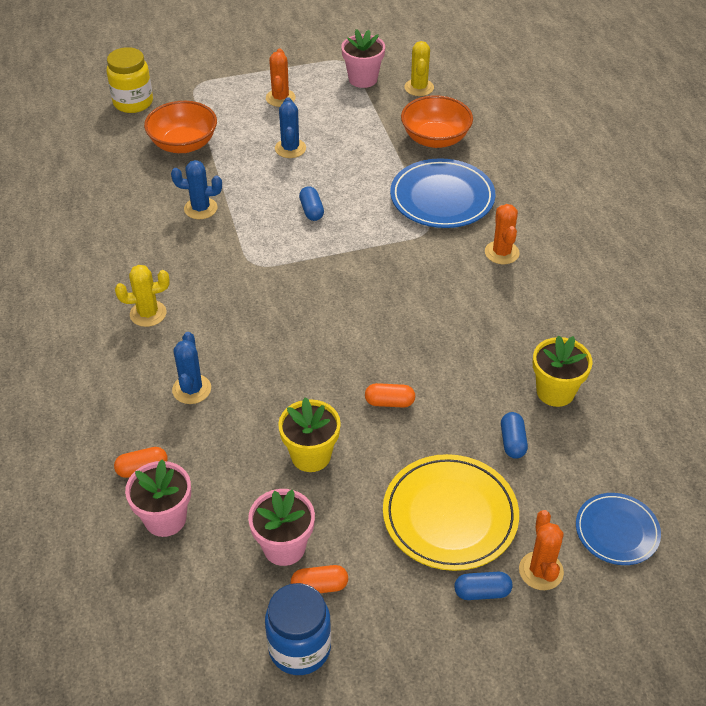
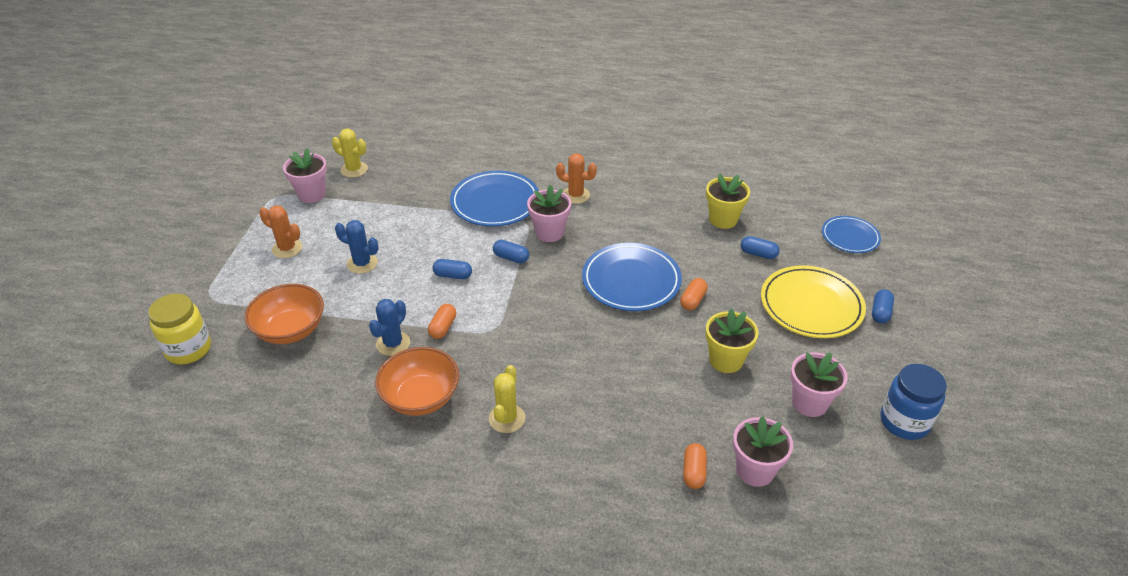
camera: 65 degrees left, 5 degrees down
(191, 389) = (618, 413): blue cactus -> none
(319, 586) = (852, 394): orange capsule -> orange capsule (443, 327)
(364, 240) = (511, 258): none -> blue capsule
(388, 342) = (631, 281): none -> blue plate
(423, 254) = (549, 232): none -> pink flower pot
(435, 139) = (424, 183): orange bowl -> orange bowl (421, 397)
(541, 571) = (871, 280): orange cactus -> none

